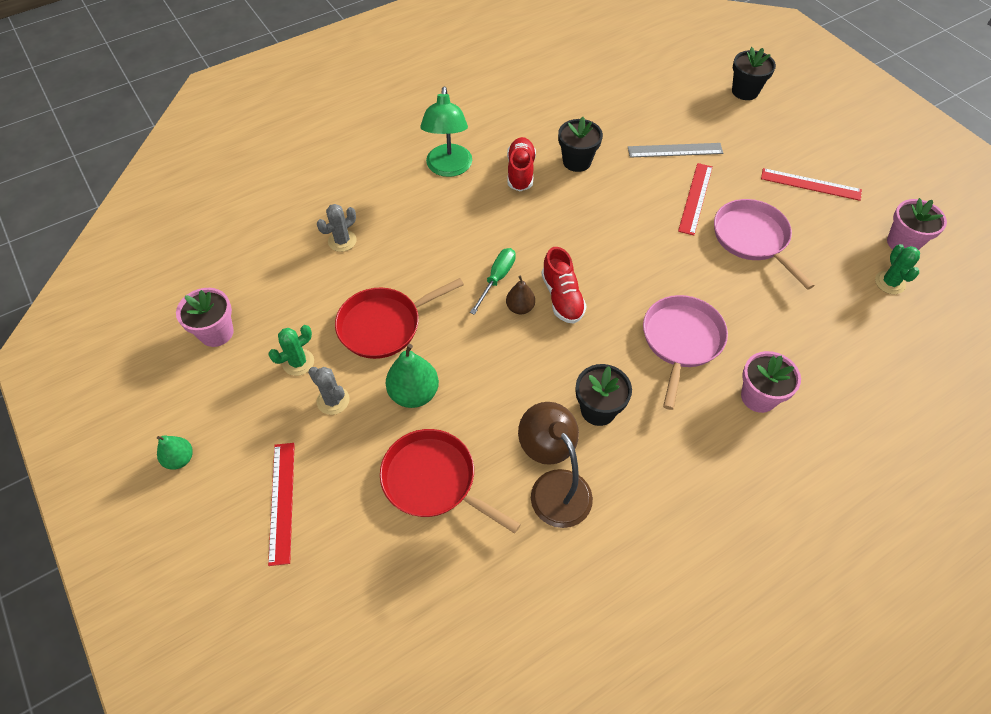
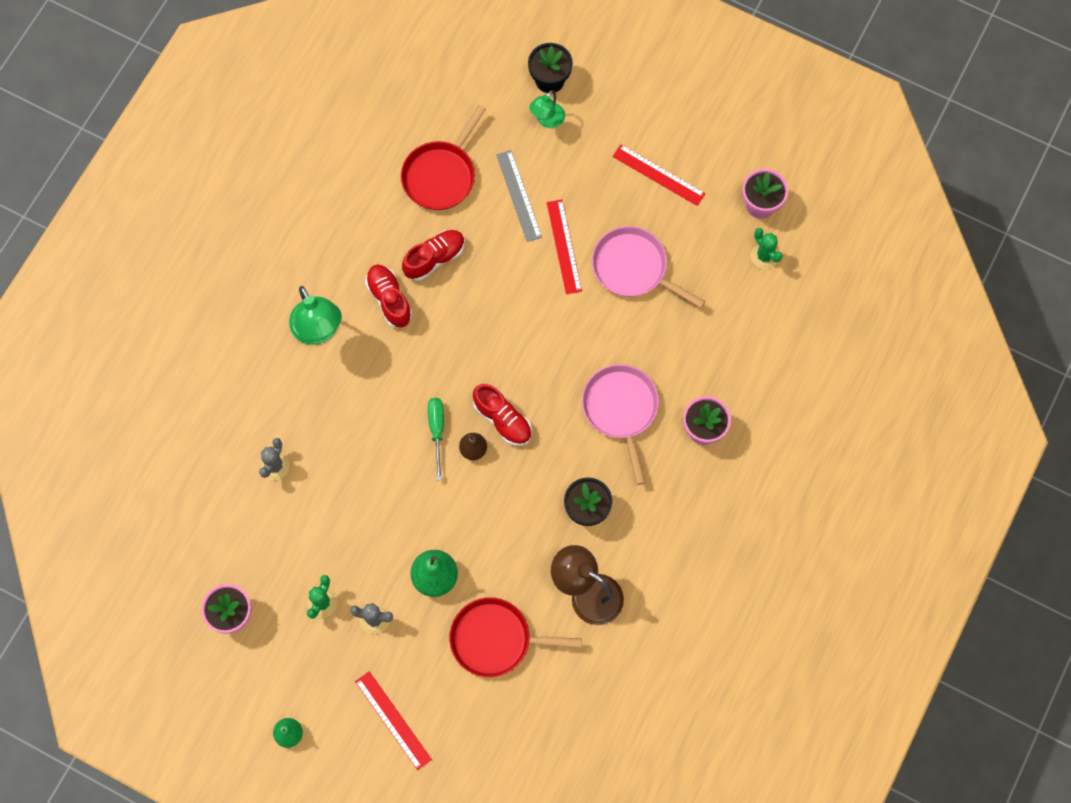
camera: 30 degrees left, 15 degrees up
(384, 325) = (370, 529): red pan -> red pan (441, 175)
(577, 161) = (434, 258): black flower pot -> red shoe
(675, 150) = (518, 196): grey ruler -> grey ruler turned 75 degrees counterclockwise
(728, 114) = (547, 120): none -> green lamp
(810, 184) = (658, 175): red ruler -> red ruler turned 45 degrees clockwise

